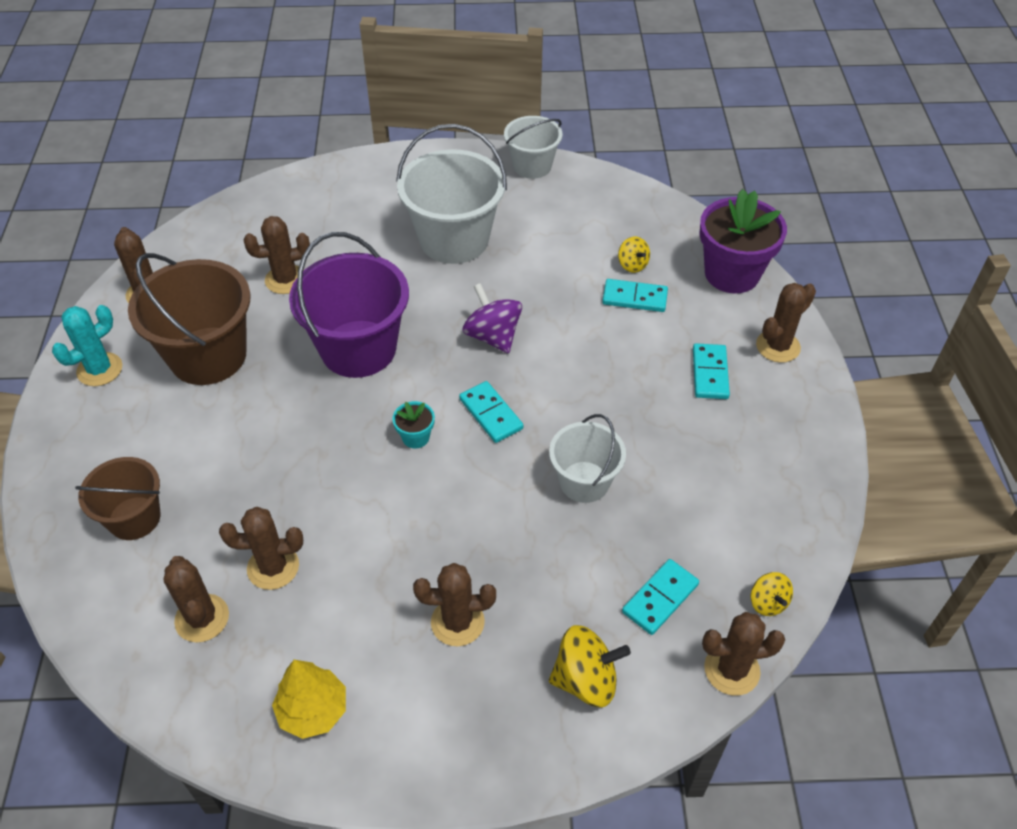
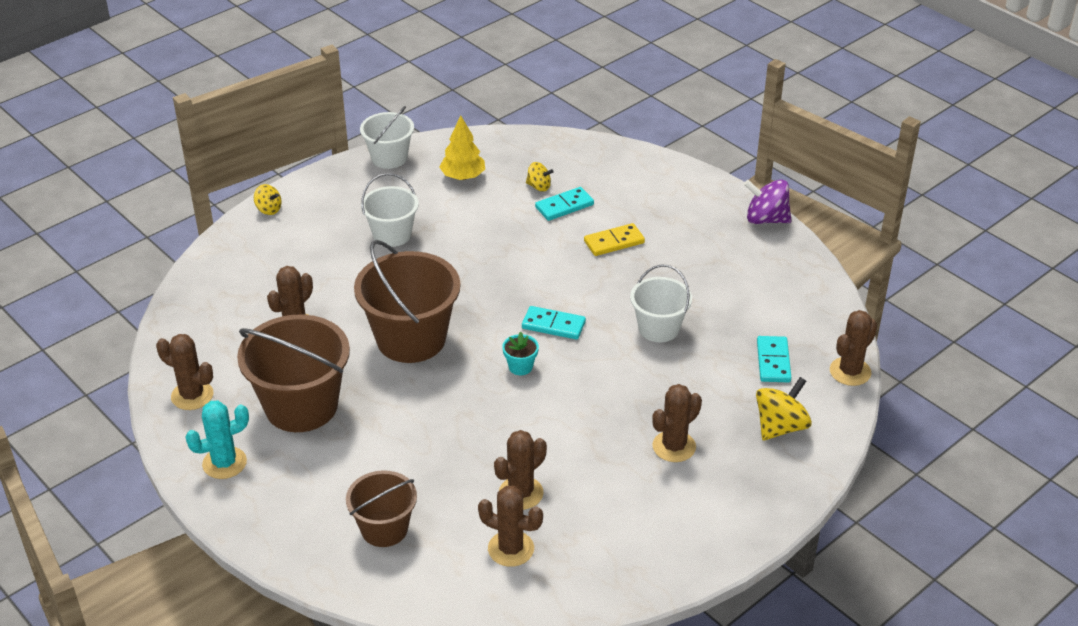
camera: 40 degrees left, 10 degrees down
(99, 369) = (224, 463): turquoise cactus -> turquoise cactus turned 60 degrees clockwise
(313, 710) = (645, 545): yellow tree -> yellow tree (463, 176)
(358, 349) = (411, 339): purple bucket -> brown bucket
(454, 240) = (392, 234): white bucket -> white bucket, size x0.59
(493, 336) = (497, 280): purple spinning top -> purple spinning top (766, 219)
(641, 362) = (614, 242): none -> yellow domino
(709, 373) = (663, 225): turquoise domino -> none
(732, 274) = (610, 159): purple flower pot -> none
(767, 602) = (832, 327): yellow spinning top -> yellow spinning top (268, 209)
(778, 346) = (686, 187): brown cactus -> none

